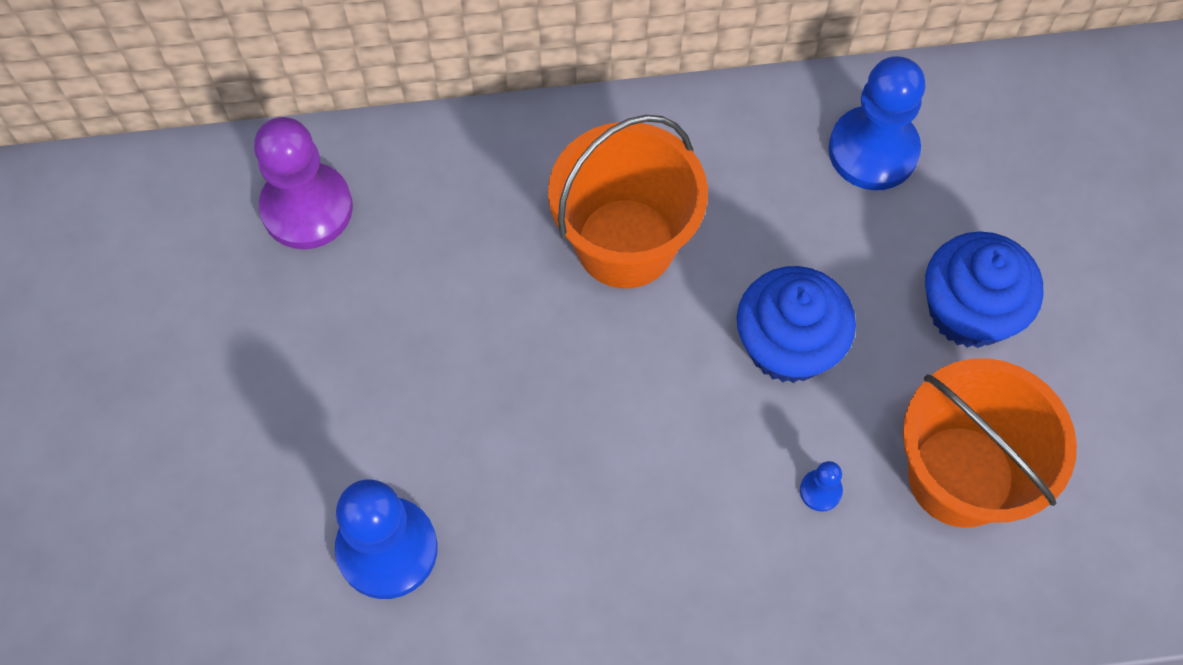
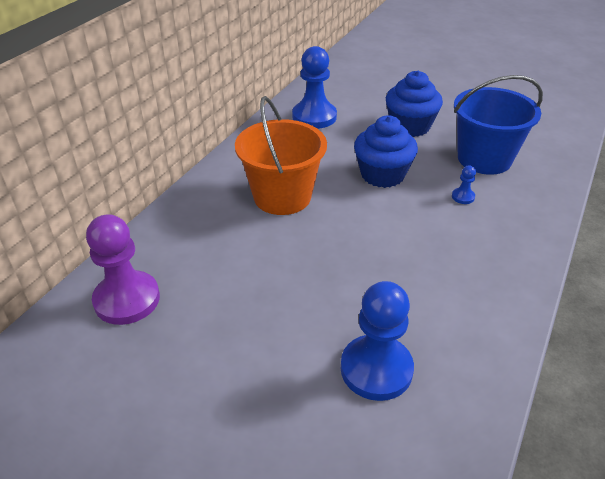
camera: 55 degrees left, 25 degrees down
(961, 476) = (484, 159): orange bucket -> blue bucket

